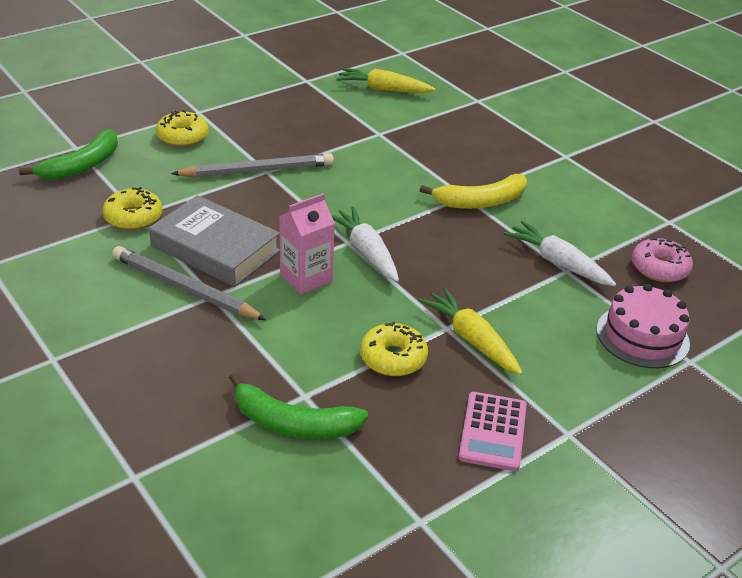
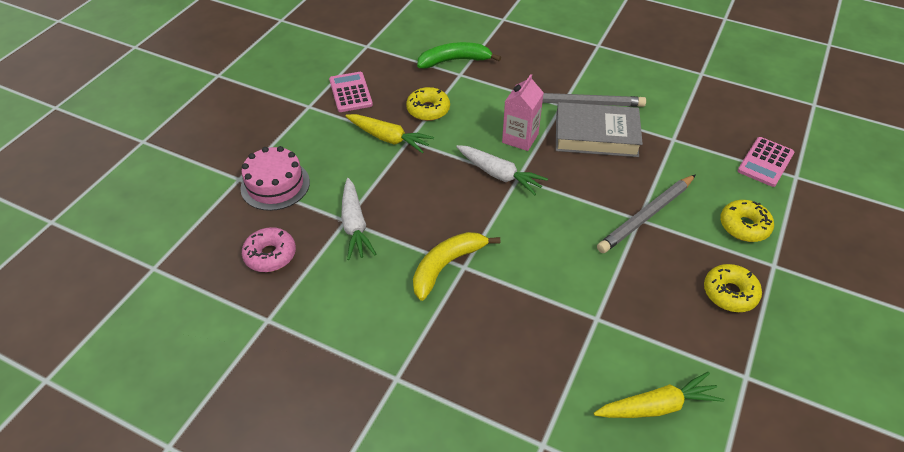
camera: 155 degrees right, 10 degrees up
(82, 165) = (765, 162): green banana -> pink calculator
(133, 217) = (673, 136): yellow donut -> yellow donut (730, 293)
(558, 263) = (354, 225): white carrot -> white carrot turned 60 degrees clockwise

